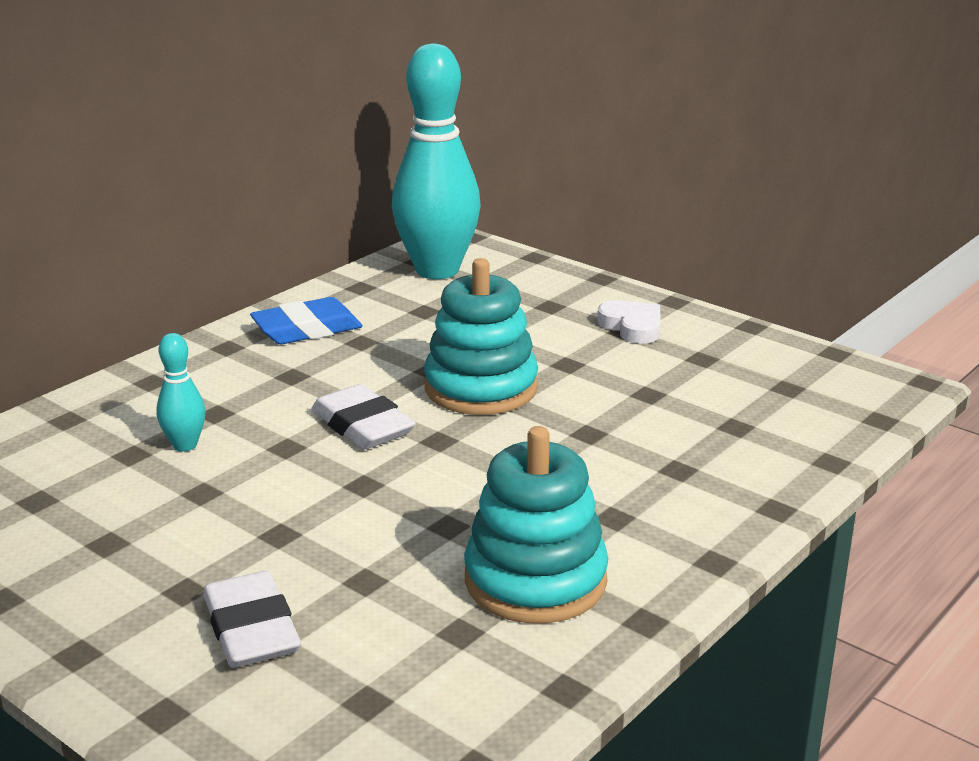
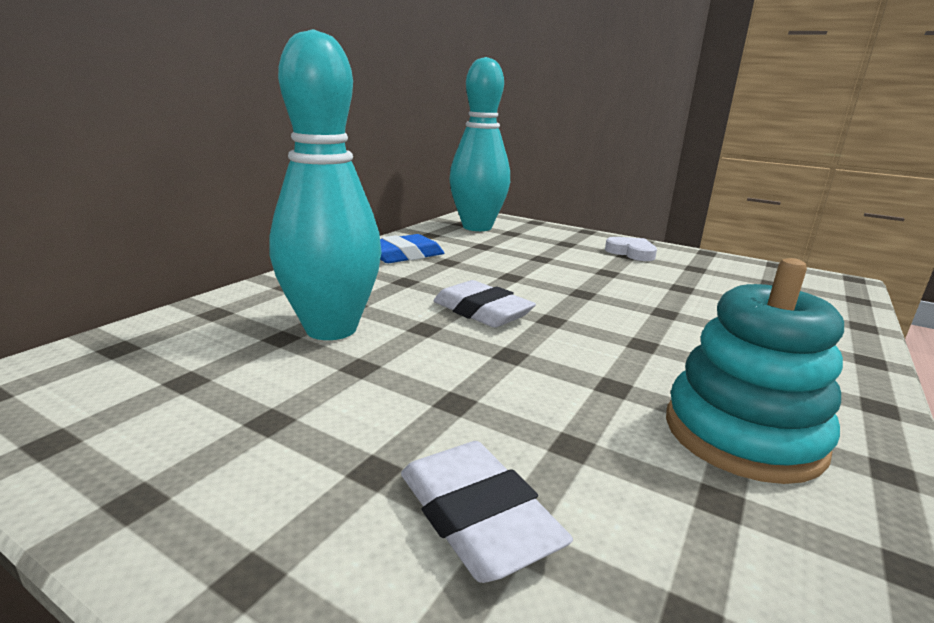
camera: 10 degrees left, 5 degrees down
(185, 445) = (331, 329): turquoise bowling pin -> turquoise bowling pin, size x2.35
(481, 388) = (557, 286): turquoise stacking toy -> none

